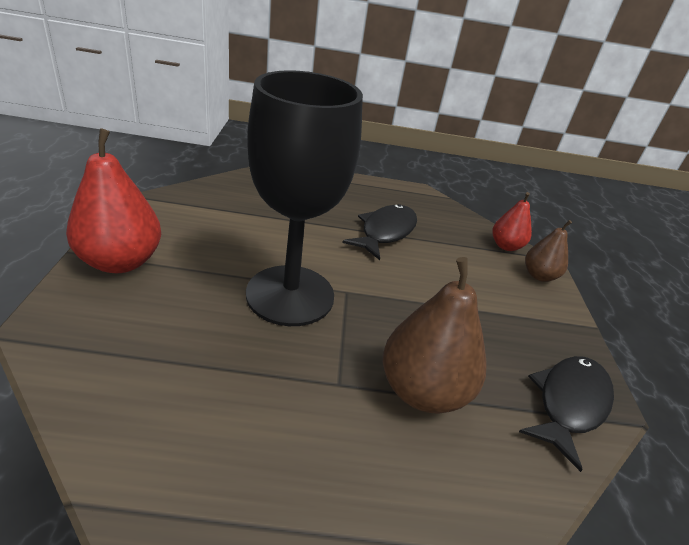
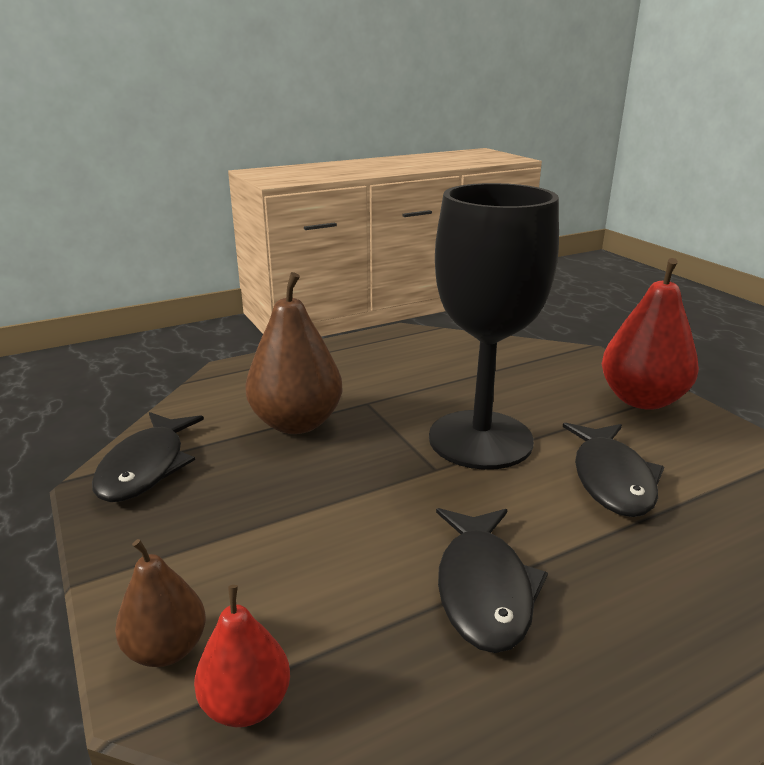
camera: 155 degrees right, 10 degrees down
(253, 235) = (611, 479): none -> black fish

